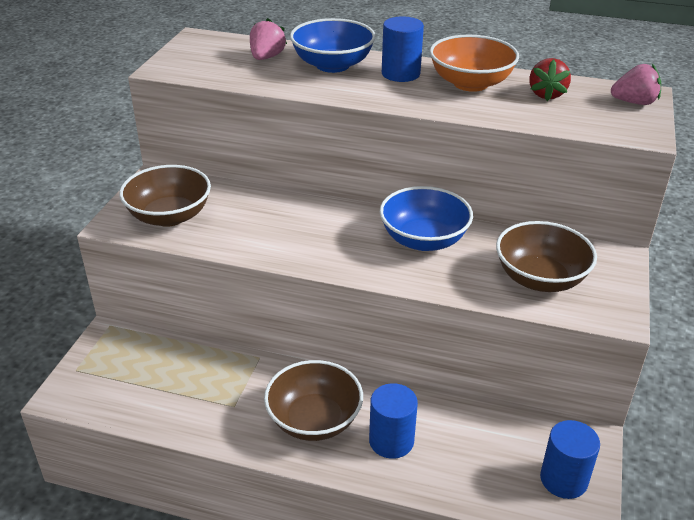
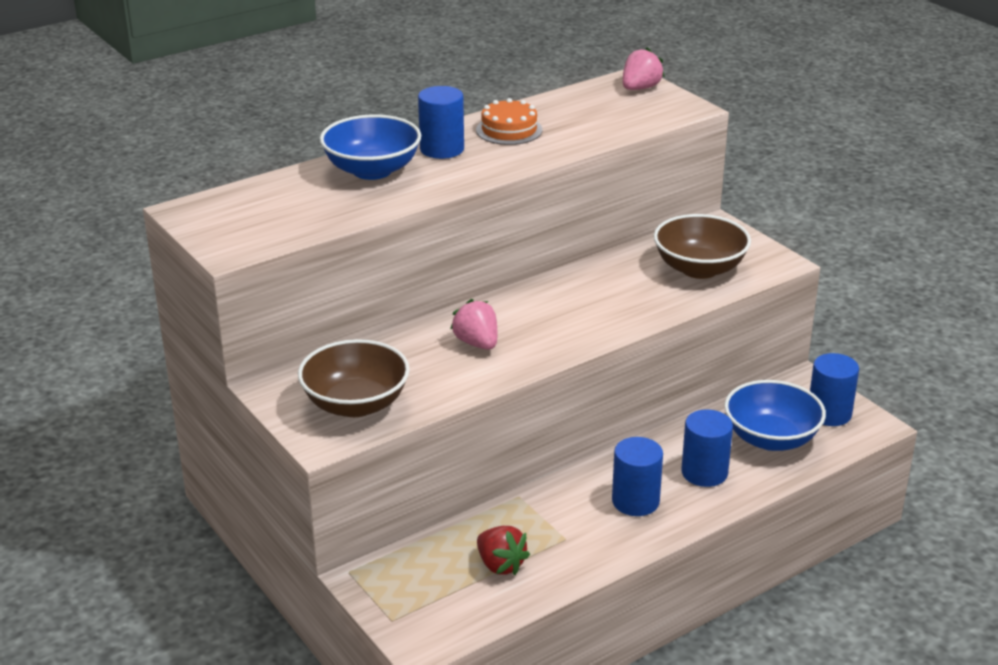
camera: 50 degrees left, 5 degrees down
(266, 57) = (299, 193): pink strawberry -> pink strawberry (477, 343)
(314, 420) = (635, 501): brown bowl -> blue cylinder
(424, 240) = (582, 292): blue bowl -> blue bowl (771, 438)
(470, 83) = (509, 130): orange bowl -> orange cake
(546, 94) = (576, 111): red strawberry -> red strawberry (500, 565)

